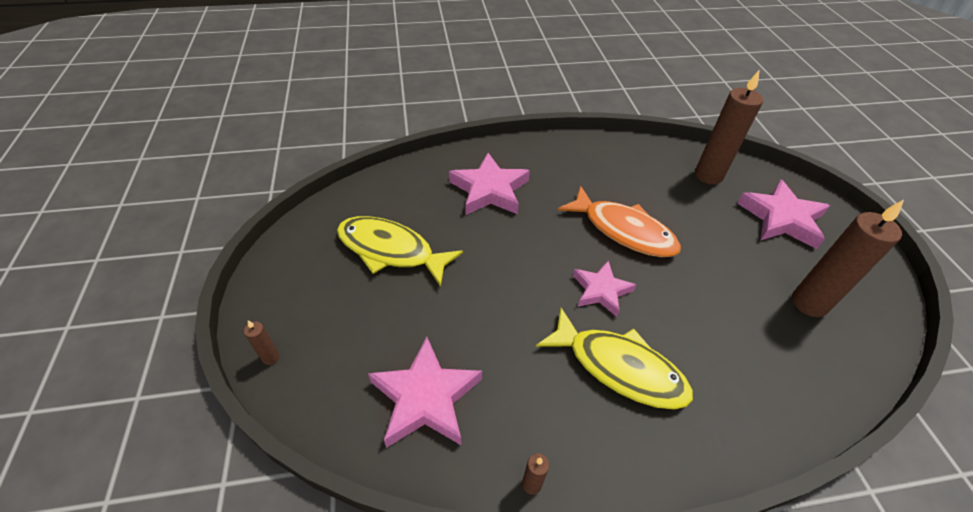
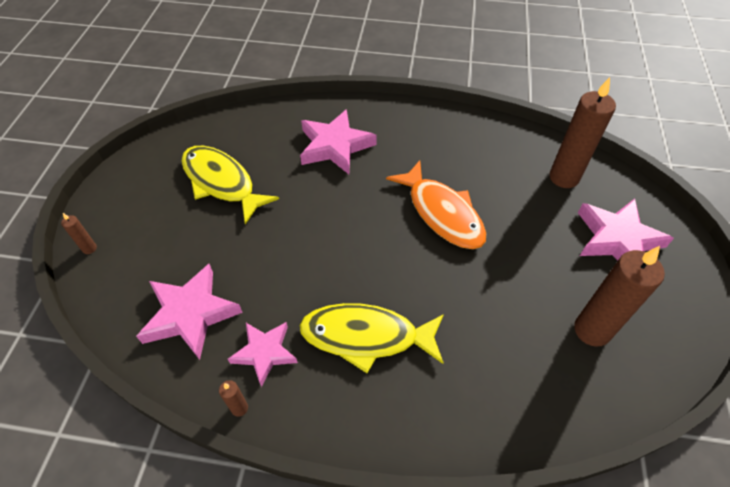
camera: 20 degrees right, 5 degrees up
(601, 290) = (388, 264): pink star -> pink star (264, 352)
(619, 367) = (366, 336): yellow fish -> yellow fish turned 135 degrees clockwise

